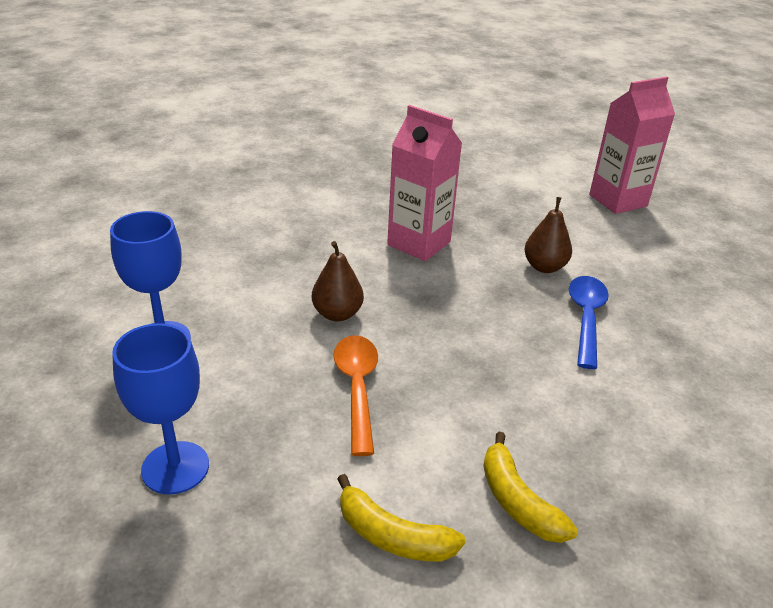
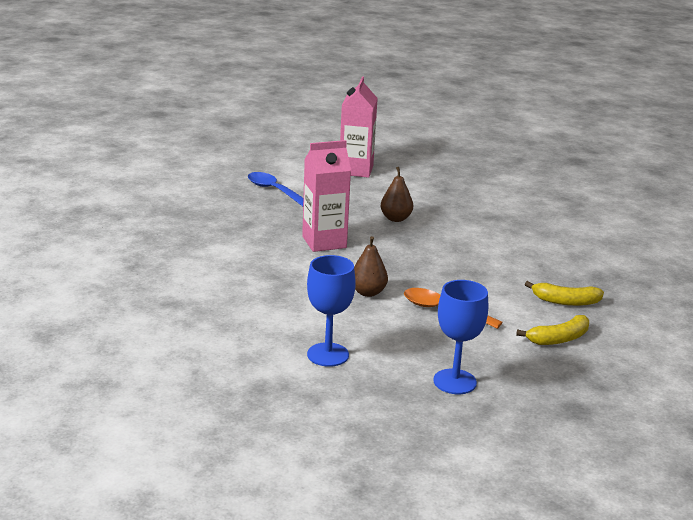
camera: 55 degrees left, 10 degrees down
(586, 318) = (454, 229): blue spoon -> blue spoon (274, 190)

